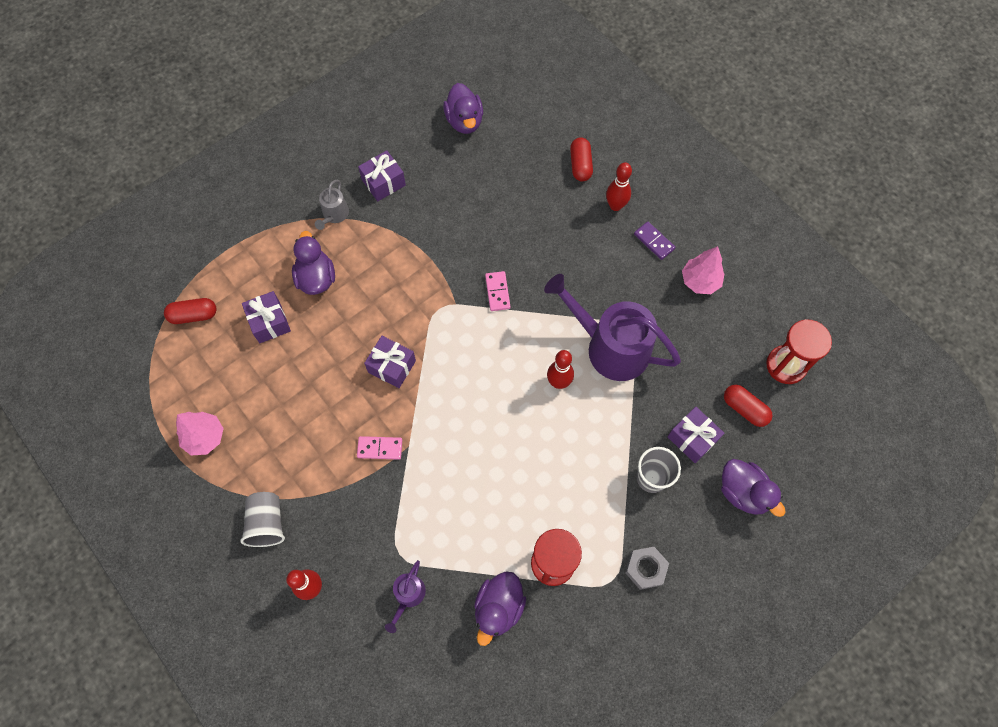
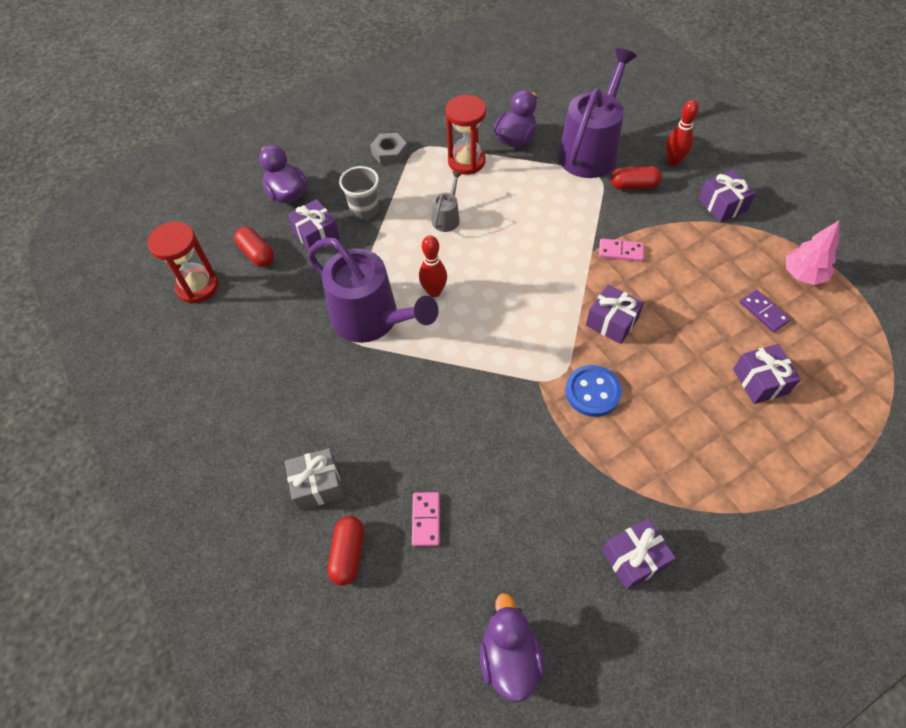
camera: 170 degrees left, 10 degrees down
(194, 315) = (856, 398): red capsule -> red capsule (634, 185)
(267, 523) = (722, 205): grey cup -> purple gift
(316, 278) = (712, 428): purple duck -> none
(334, 215) = (700, 514): grey watering can -> grey watering can (447, 218)
(408, 596) = (590, 151): purple watering can -> purple watering can, size x2.21
(410, 298) = (592, 392): none -> blue button
(497, 292) = (487, 389): pink domino -> pink domino (425, 519)
(615, 206) = (317, 485): red bowling pin -> grey gift
(654, 241) = (284, 431): purple domino -> purple domino (763, 312)
(700, 281) = (249, 378): pink tree -> none

